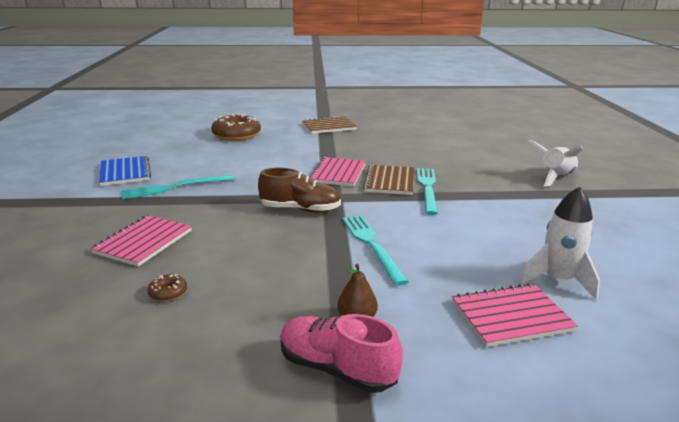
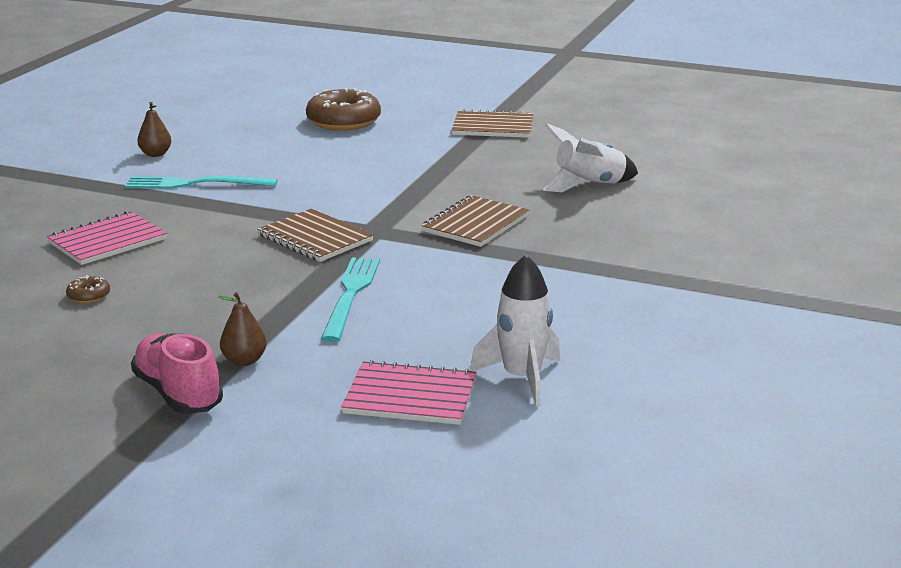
camera: 25 degrees right, 0 degrees up
(125, 172) = (155, 154): blue notebook -> brown pear
(300, 209) = (315, 238): brown shoe -> brown notebook
(338, 173) = (418, 200): pink notebook -> none
(427, 188) = (516, 242): turquoise fork -> none
(555, 178) = (735, 262): white rocket -> white rocket (589, 185)

